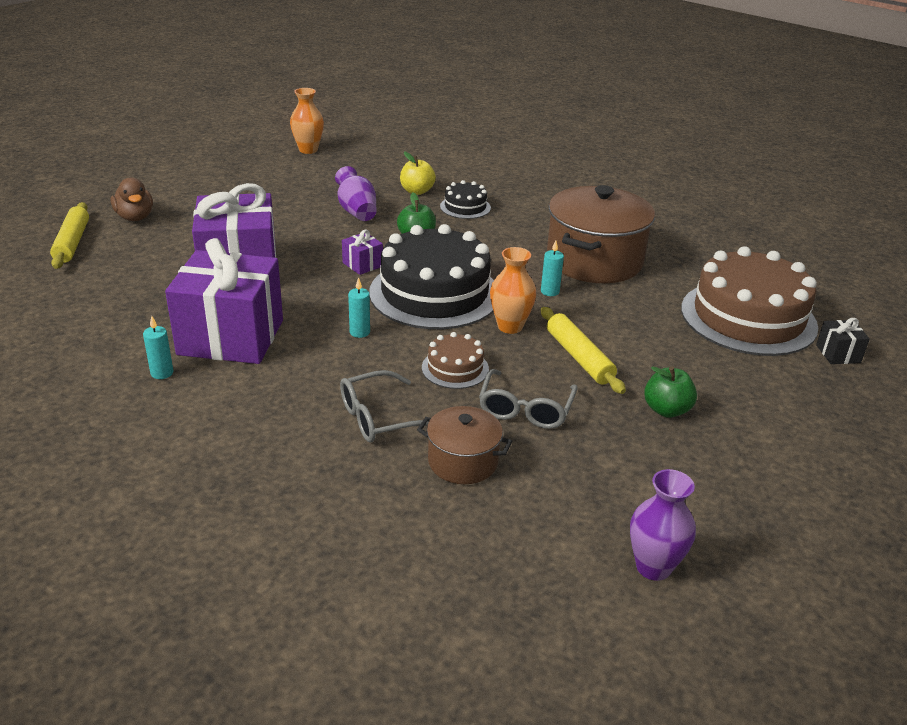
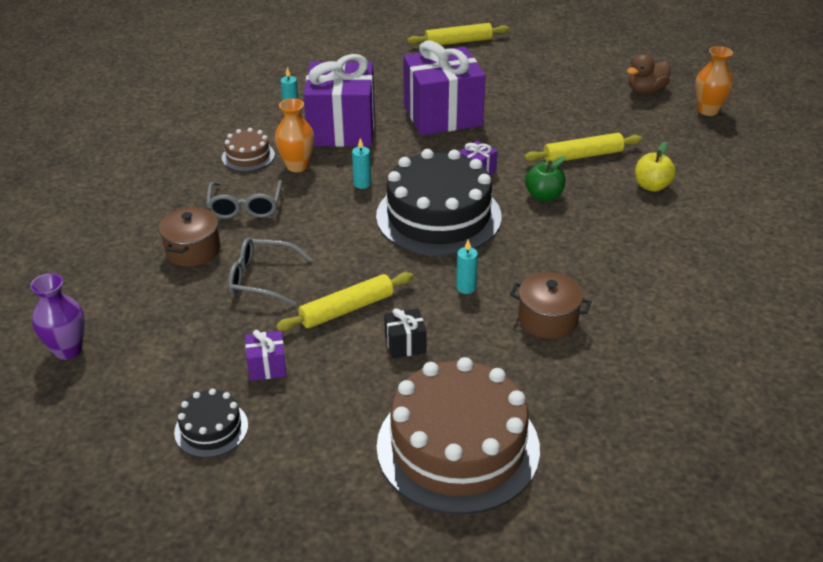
camera: 85 degrees right, 5 degrees up
(135, 217) = (511, 56): brown duck -> brown duck (646, 90)
(357, 211) = (582, 156): purple vase -> yellow rolling pin
(379, 418) = (245, 207): grey glasses -> grey glasses turned 150 degrees counterclockwise
(455, 368) = (317, 237): brown cake -> brown cake (248, 156)
(465, 207) = (632, 221): black cake -> black cake (211, 428)
(510, 326) = (391, 264): orange vase -> orange vase (297, 166)
(594, 261) = (547, 319): brown pot -> brown pot, size x0.53
(666, 410) = (267, 366): green apple -> purple gift
(838, 354) = (393, 525): black gift -> black gift (405, 344)

